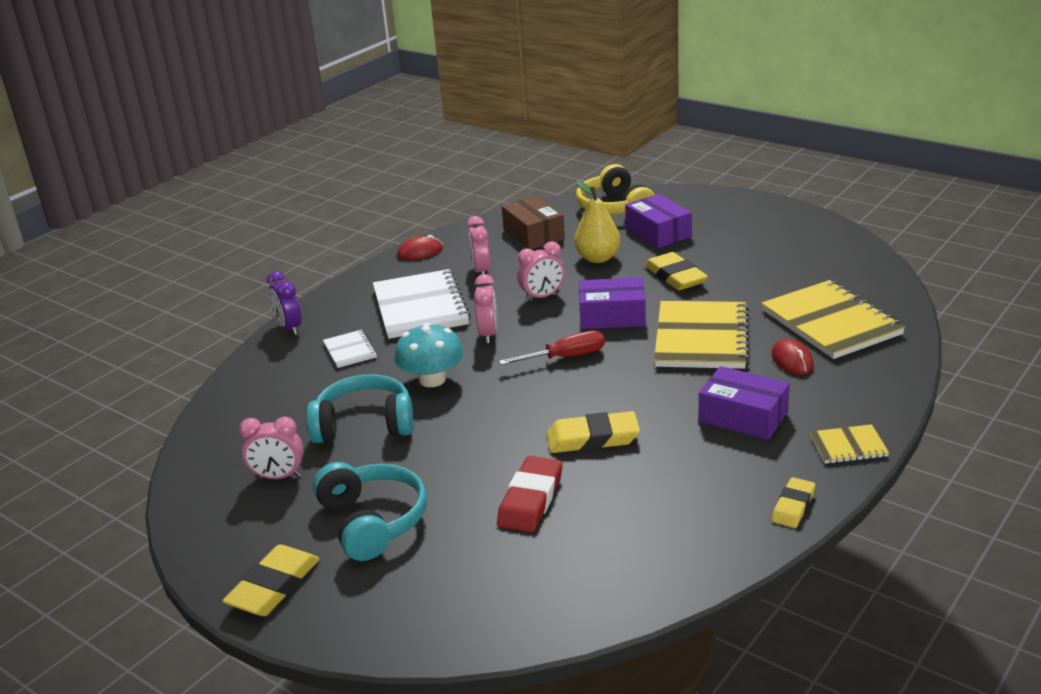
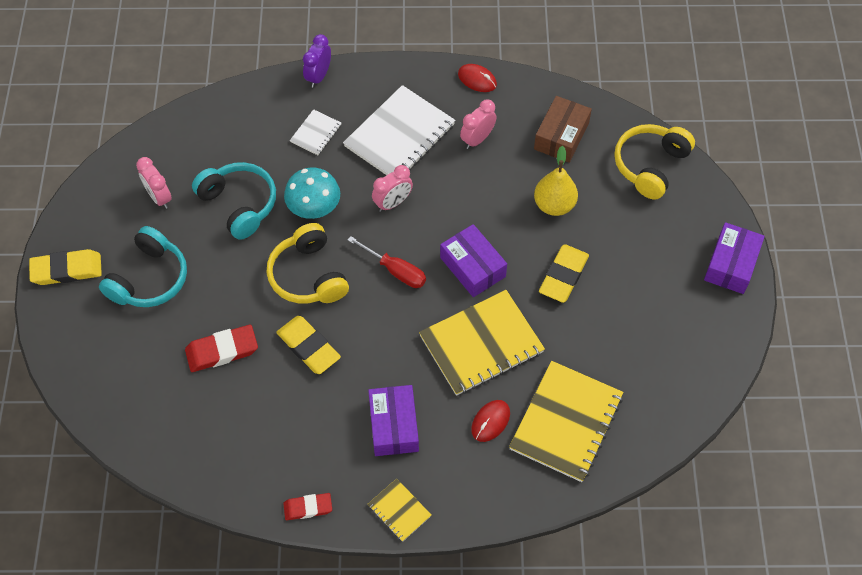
camera: 50 degrees right, 30 degrees up
(507, 410) = (308, 275): none -> yellow headphones
(542, 297) = (468, 204): pink clock -> none
(658, 232) = (629, 223): purple box -> purple box (731, 264)
(793, 506) = (308, 507): yellow eraser -> red eraser

